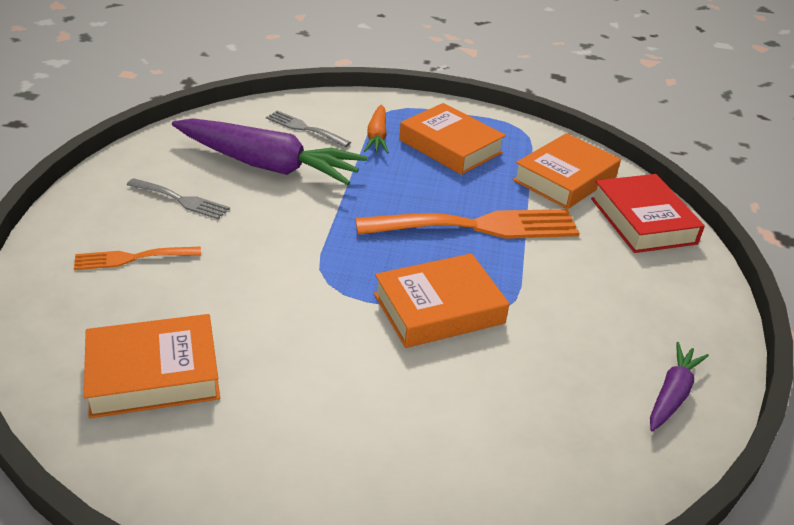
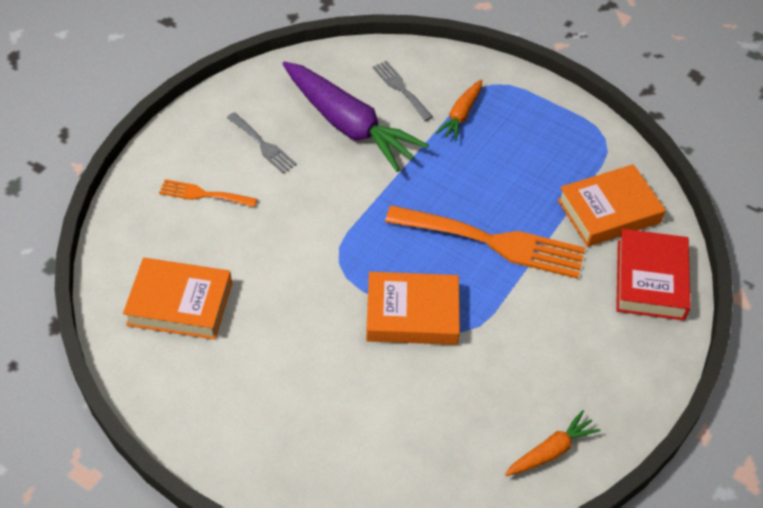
camera: 25 degrees right, 15 degrees up
(450, 146) = (523, 144): orange book -> none
(672, 394) = (551, 451): purple carrot -> orange carrot

